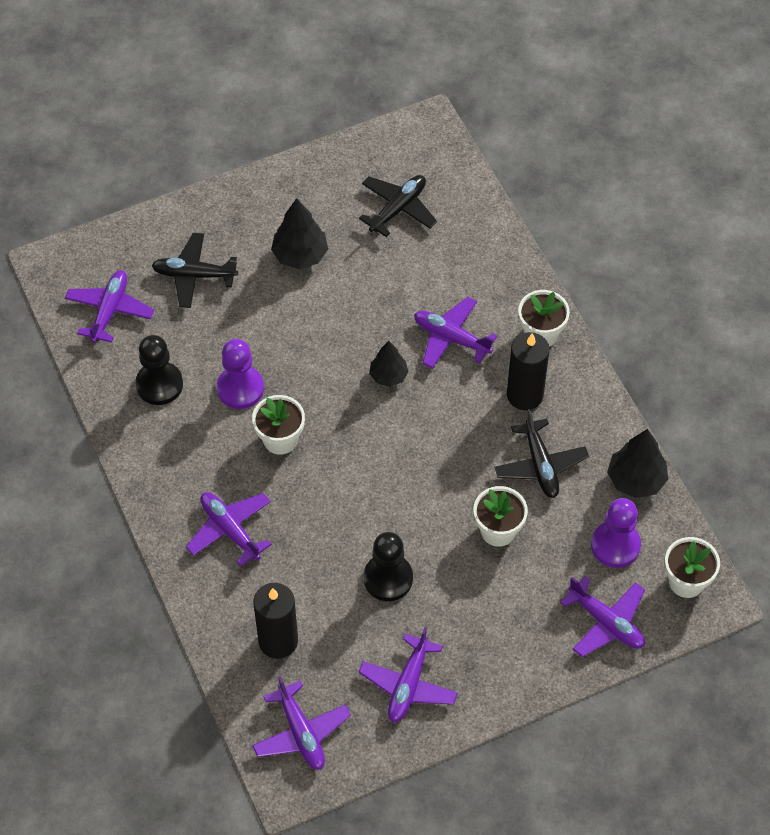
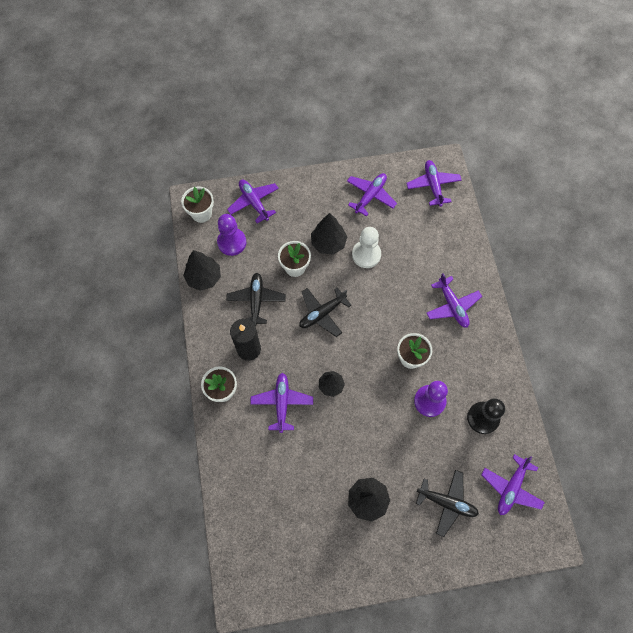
camera: 165 degrees left, 10 degrees up
(278, 641) = (436, 235): black candle -> none
(388, 578) = (366, 255): black pawn -> white pawn
(398, 209) = (286, 523): black plane -> black plane (322, 313)
(451, 338) = (282, 403): purple plane -> purple plane turned 135 degrees counterclockwise
(456, 583) = (328, 243): none -> black tree

